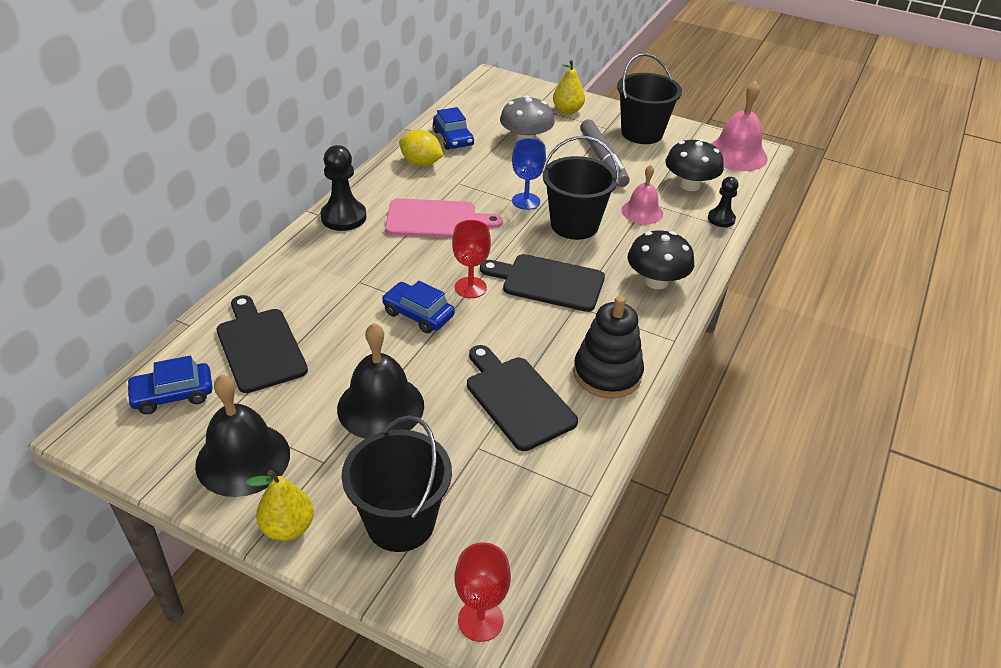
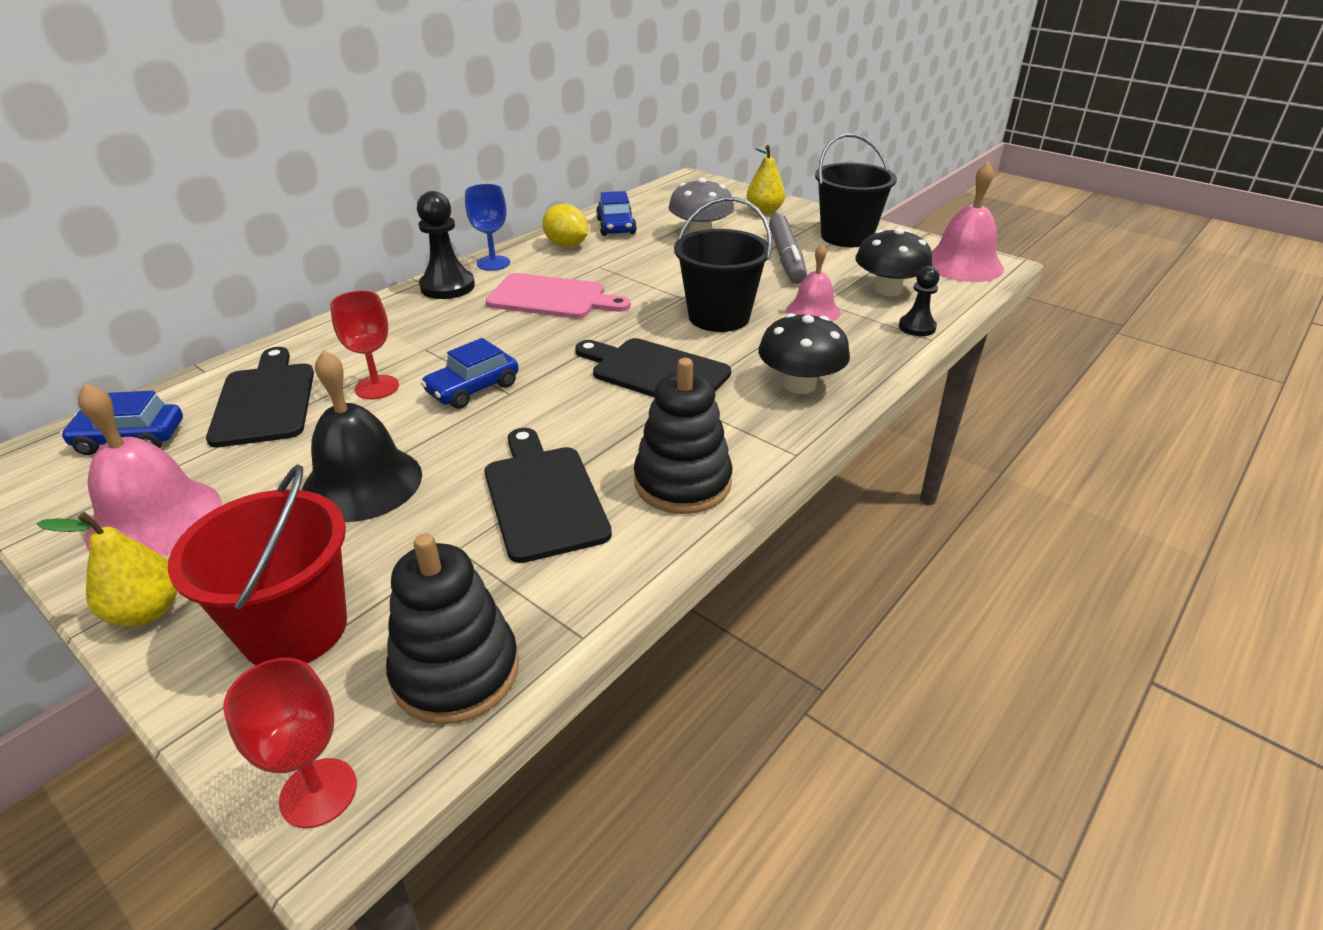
camera: 15 degrees right, 5 degrees down
(243, 459) = (155, 519): black bell -> pink bell
(400, 522) = (295, 629): black bucket -> red bucket
(418, 314) = (473, 388): blue car -> blue car turned 90 degrees counterclockwise
(470, 287) = (553, 367): red goblet -> red goblet (377, 387)
(523, 532) = (456, 671): none -> black stacking toy
(526, 201) = (670, 289): blue goblet -> blue goblet (493, 263)

